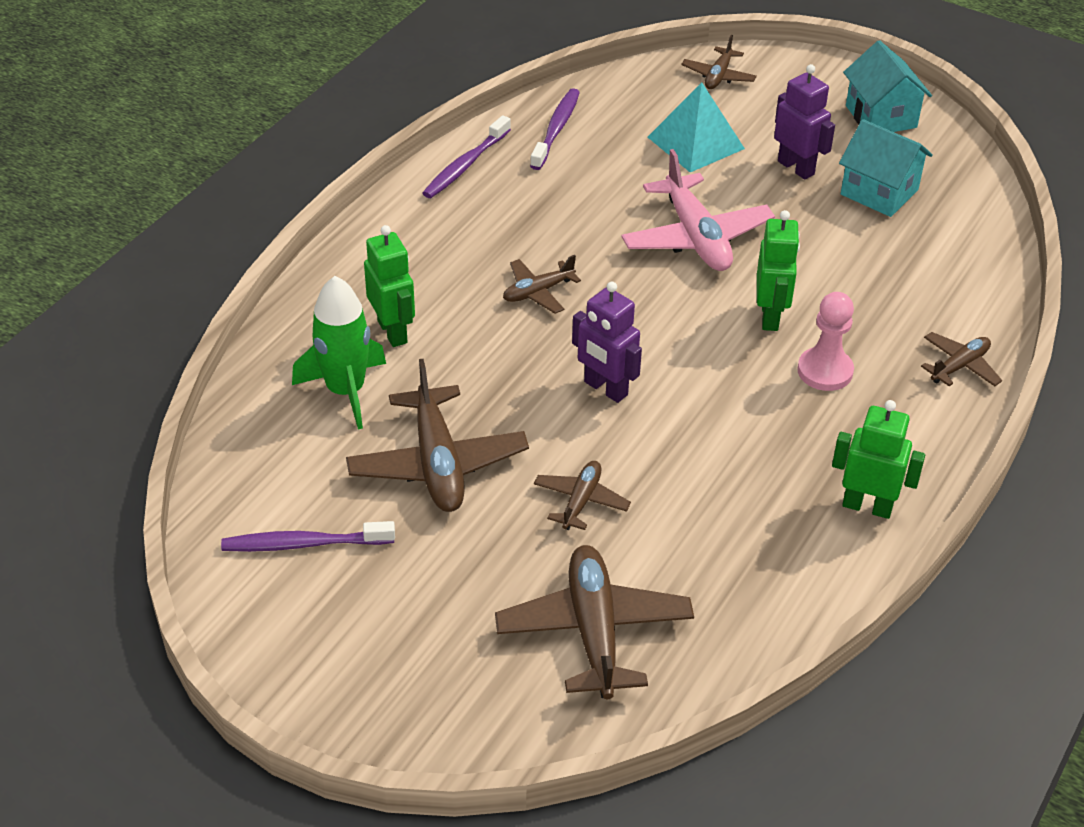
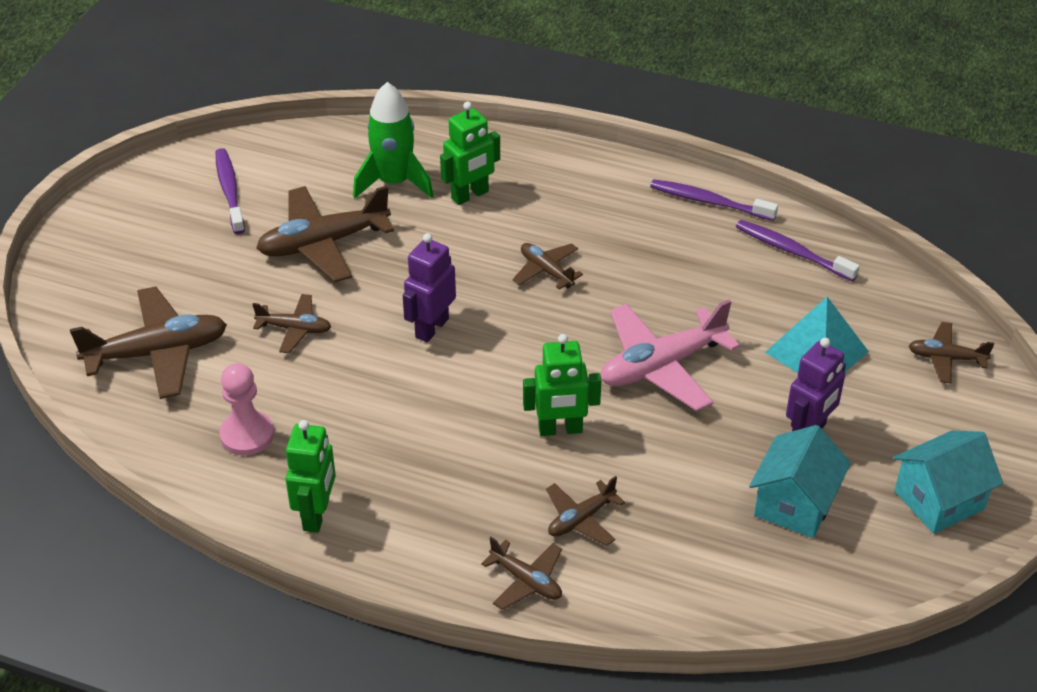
camera: 80 degrees right, 0 degrees up
(556, 129) = (792, 251): purple toothbrush -> purple toothbrush turned 150 degrees counterclockwise
(825, 371) = (492, 475): pink pawn -> pink pawn (247, 435)
(887, 320) = (581, 519): none -> brown plane

